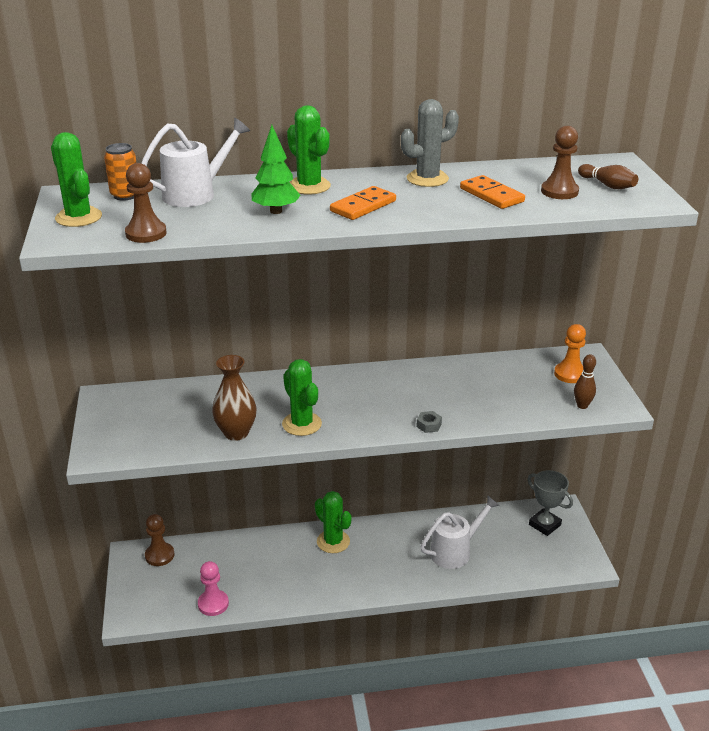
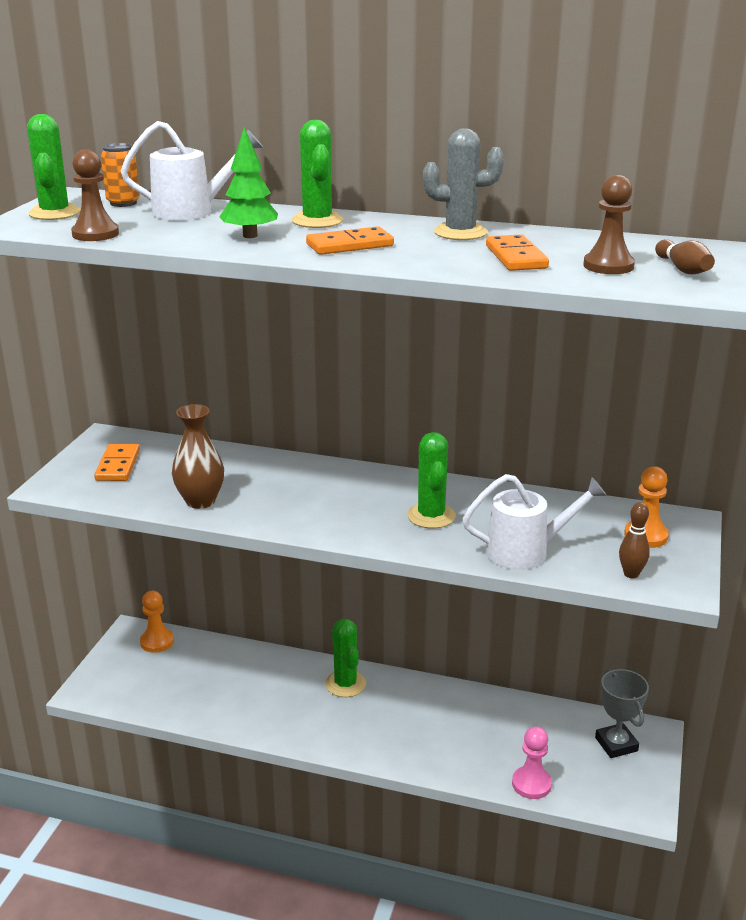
camera: 25 degrees right, 5 degrees down
(139, 420) = (118, 465): none -> orange domino
(159, 555) = (157, 642): brown pawn -> orange pawn
(213, 604) = (174, 707): pink pawn -> pink pawn (531, 784)
(302, 424) = (276, 510): green cactus -> green cactus (431, 516)
(428, 425) = (417, 547): grey nut -> none
(455, 551) = (481, 739): white watering can -> white watering can (527, 551)

